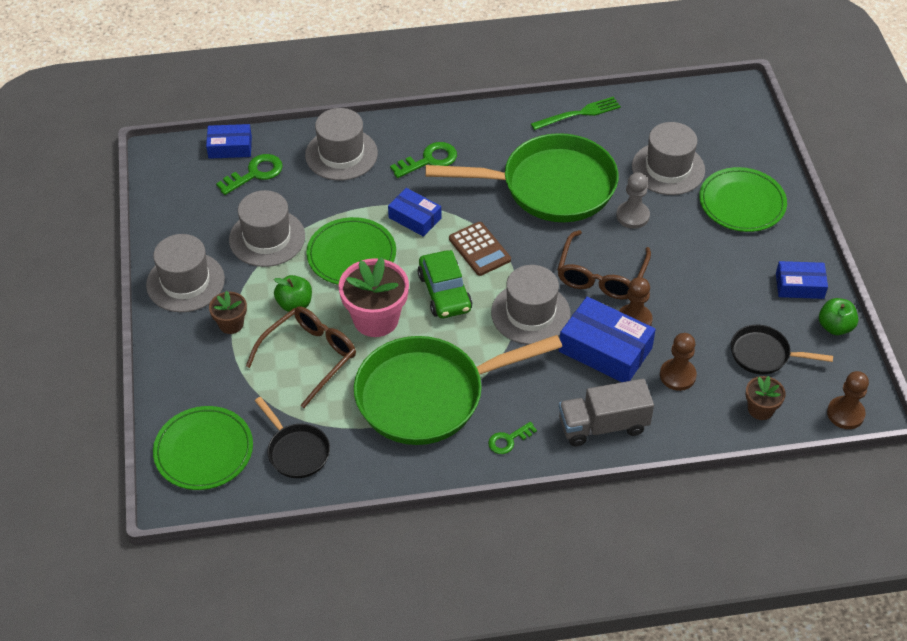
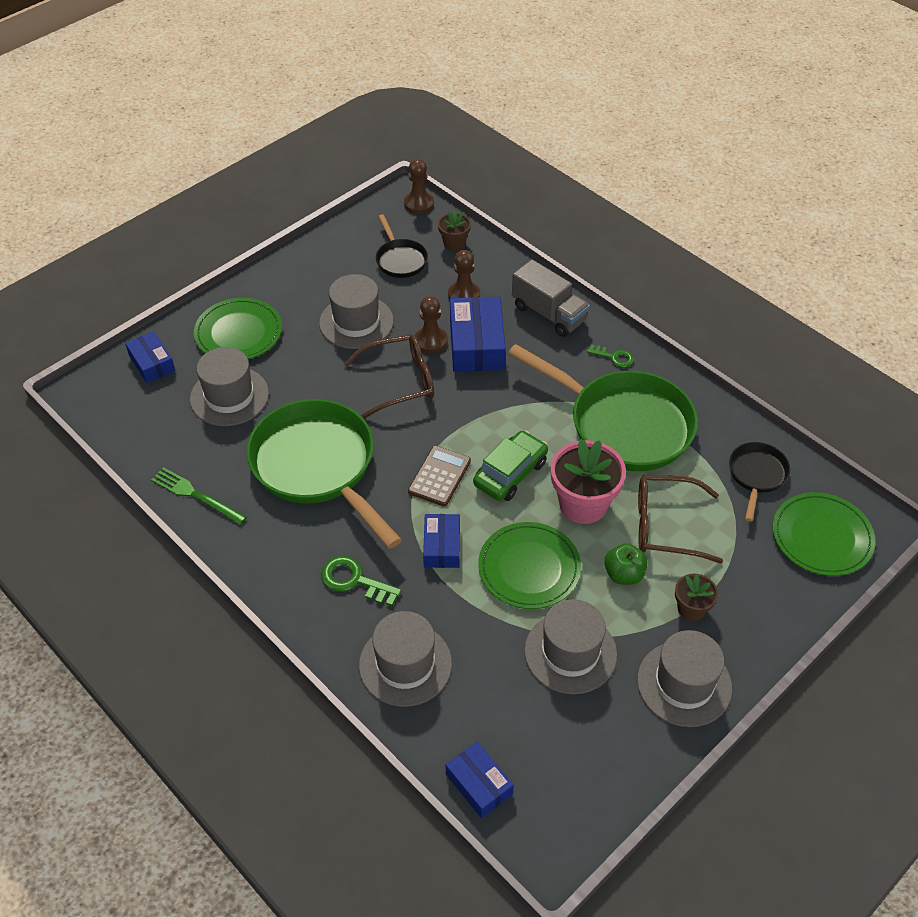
camera: 125 degrees left, 0 degrees up
(255, 173) = (496, 728): green key -> none
(530, 313) = (481, 405): grey hat -> grey hat (356, 322)
(632, 216) = (311, 393): grey pawn -> none
(799, 286) = (311, 266): blue box -> blue box (152, 363)
(835, 327) = (339, 235): green apple -> none

